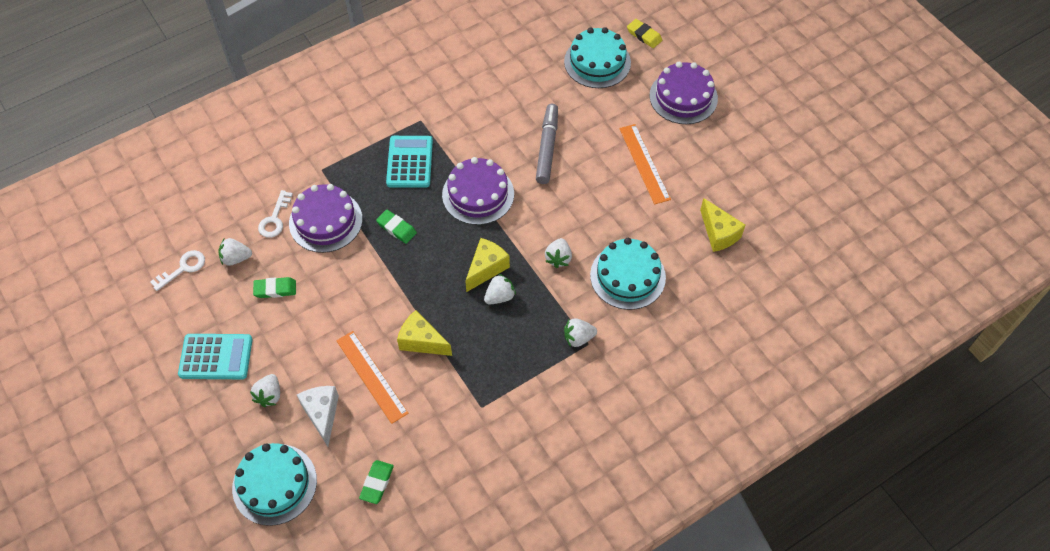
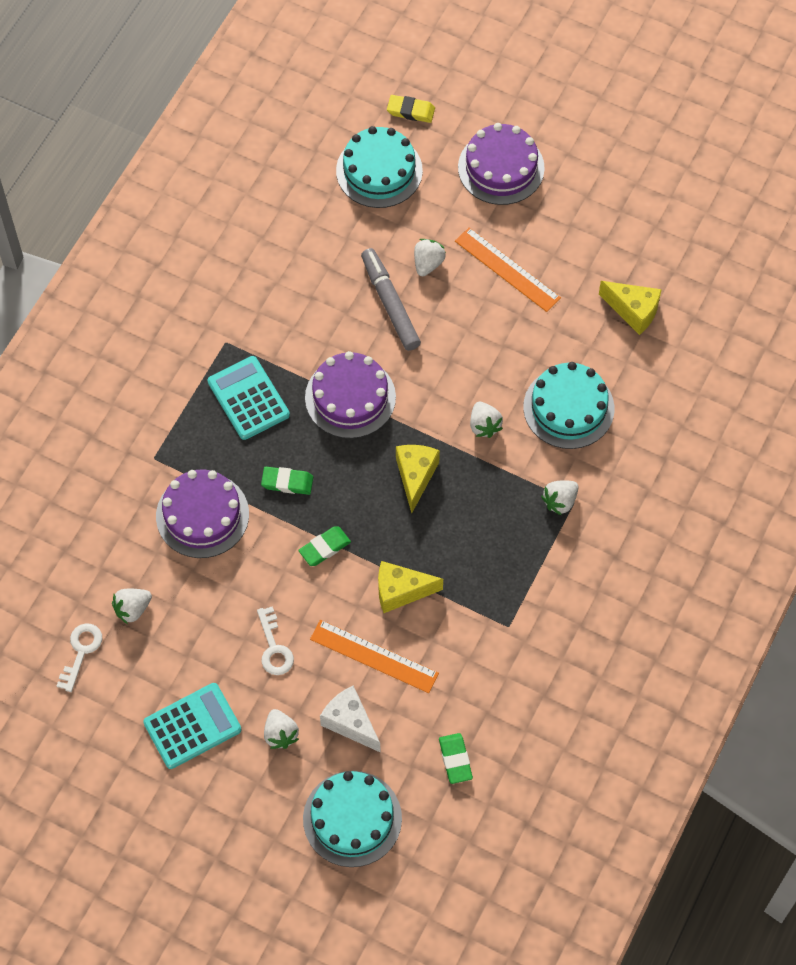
camera: 30 degrees left, 5 degrees up
(274, 219) = (143, 542): white key -> white key (274, 648)
(275, 289) = (202, 620): green eraser -> green eraser (324, 548)
(500, 296) = (450, 500): white strawberry -> white strawberry (428, 263)

